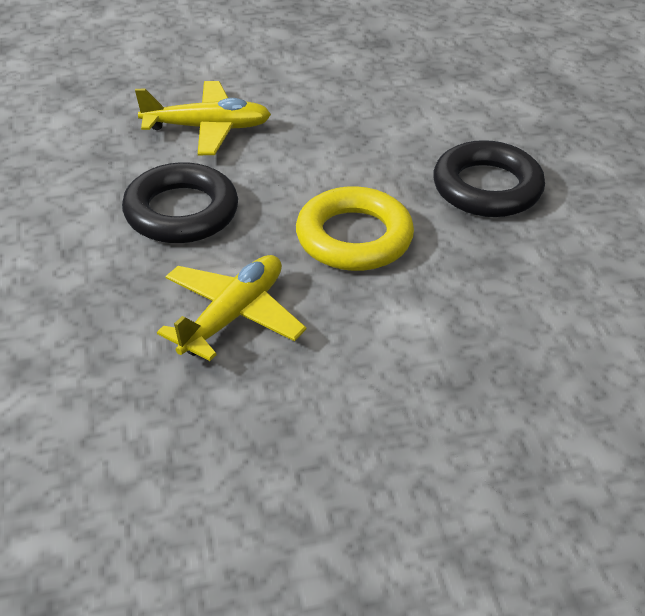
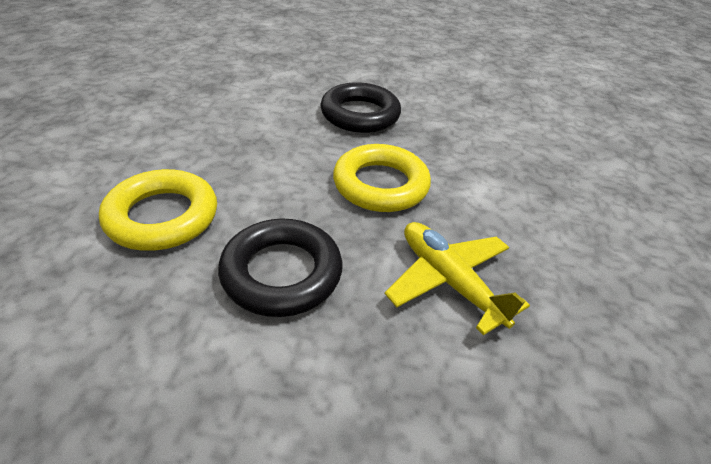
camera: 70 degrees left, 0 degrees up
(207, 128) = (162, 217): yellow plane -> yellow ring

